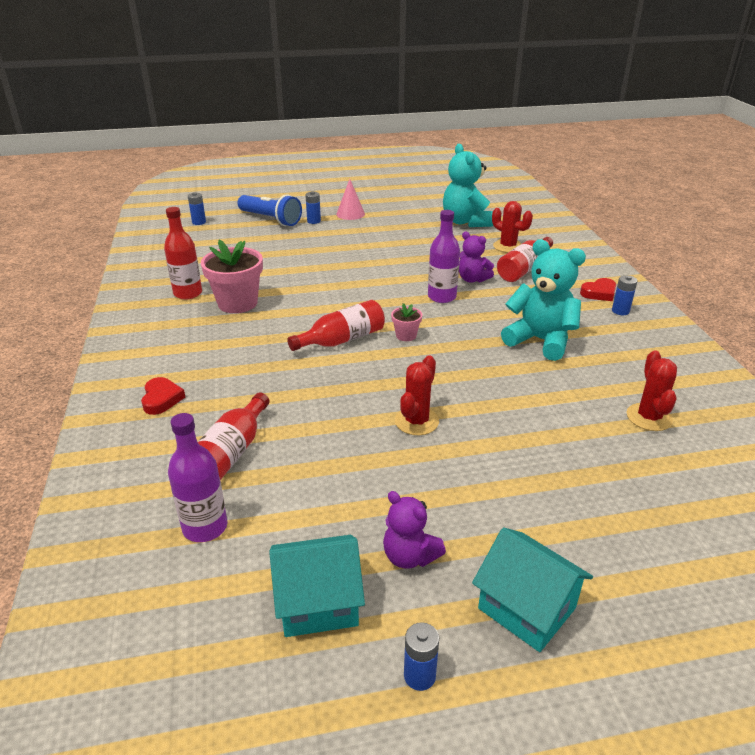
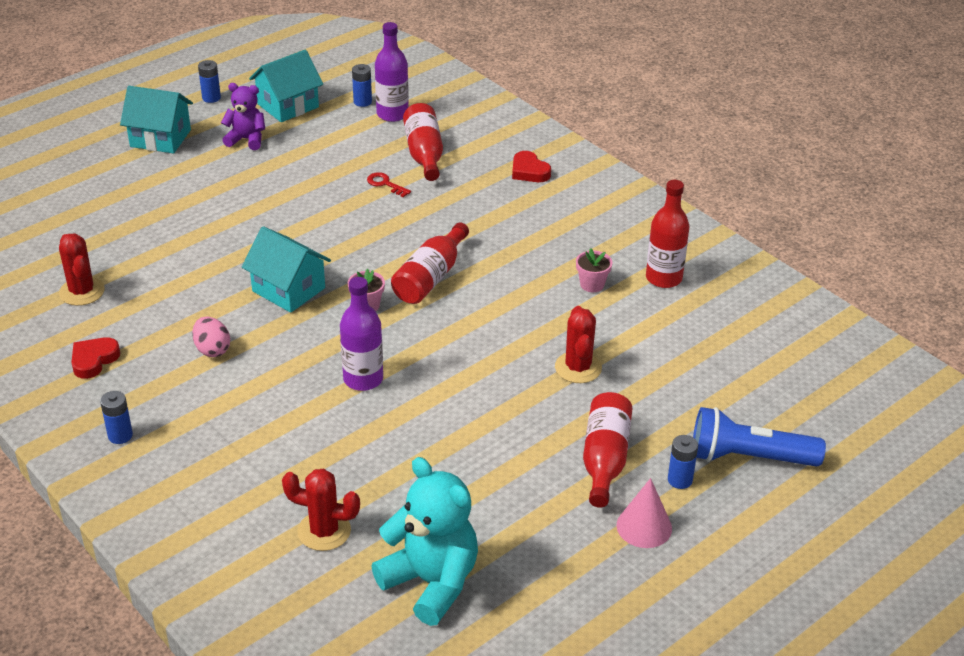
camera: 150 degrees right, 5 degrees up
(199, 222) = (840, 407): blue battery -> blue battery (362, 102)
(237, 303) = (592, 284): pink flower pot -> pink flower pot, size x0.48
(302, 432) = (385, 184): none -> red key
(416, 421) = (296, 221): red cactus -> red cactus (578, 368)
(459, 364) = (288, 289): none -> turquoise house
(472, 279) = (341, 428): purple teddy bear -> none
(523, 269) = (277, 478): red bottle -> red bottle (605, 459)
(540, 341) = (212, 349): turquoise teddy bear -> pink egg
(599, 293) = (154, 463): red heart -> red heart (94, 360)

